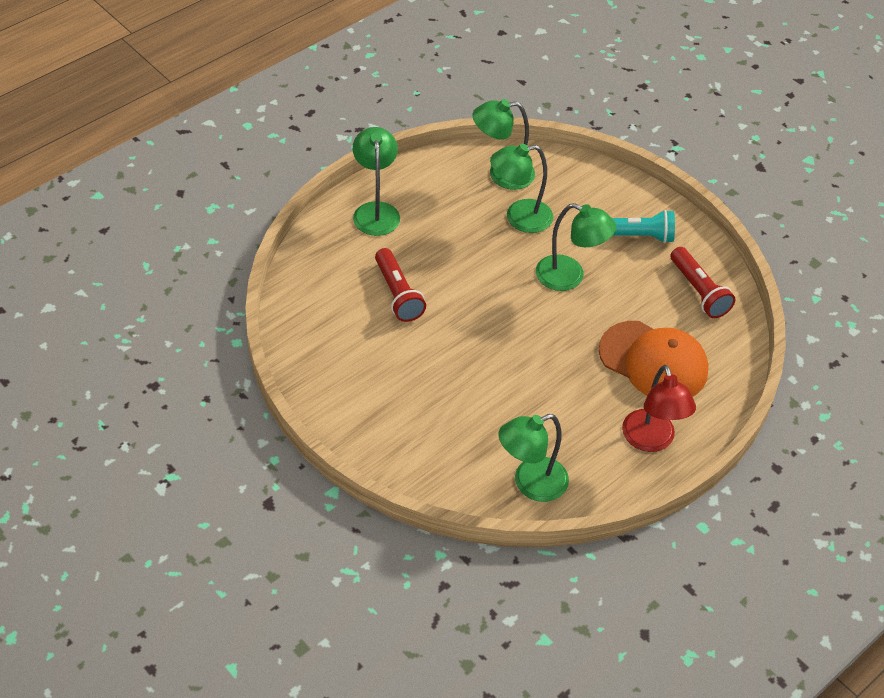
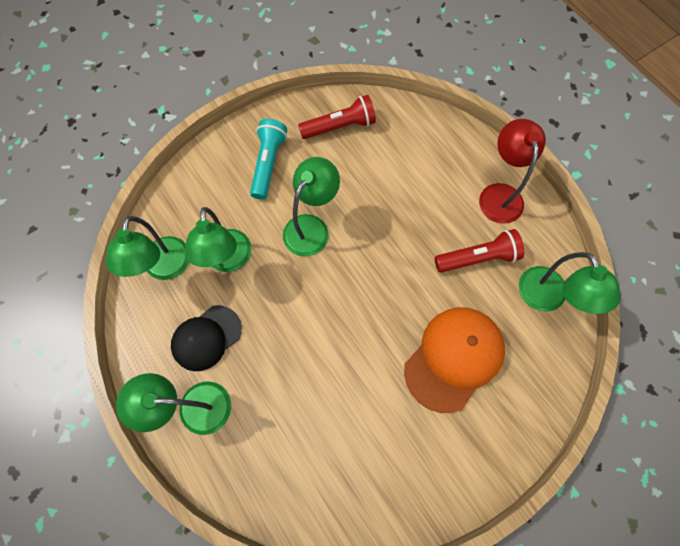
camera: 80 degrees left, 20 degrees up
(397, 294) = (315, 395): red flashlight -> red flashlight (477, 258)
(439, 211) = (206, 338): none -> black cap
(651, 441) = (499, 194): red lamp -> red lamp turned 90 degrees counterclockwise
(653, 361) = (415, 176): orange cap -> orange cap (454, 358)

